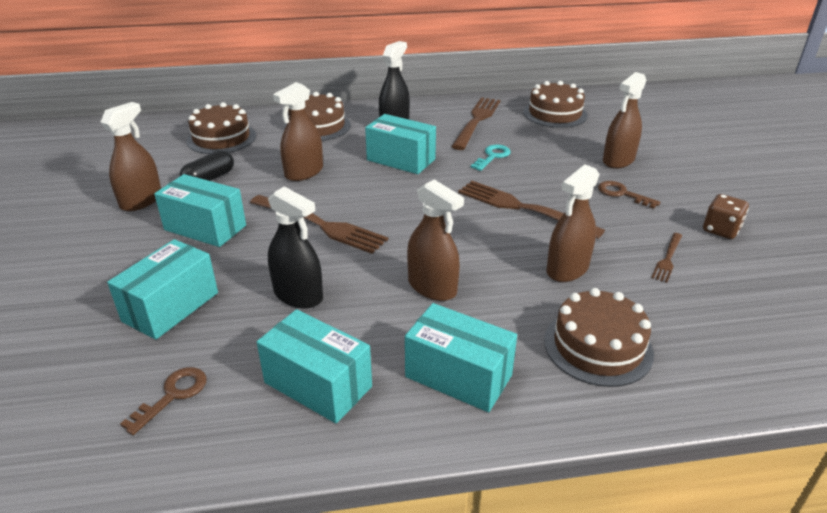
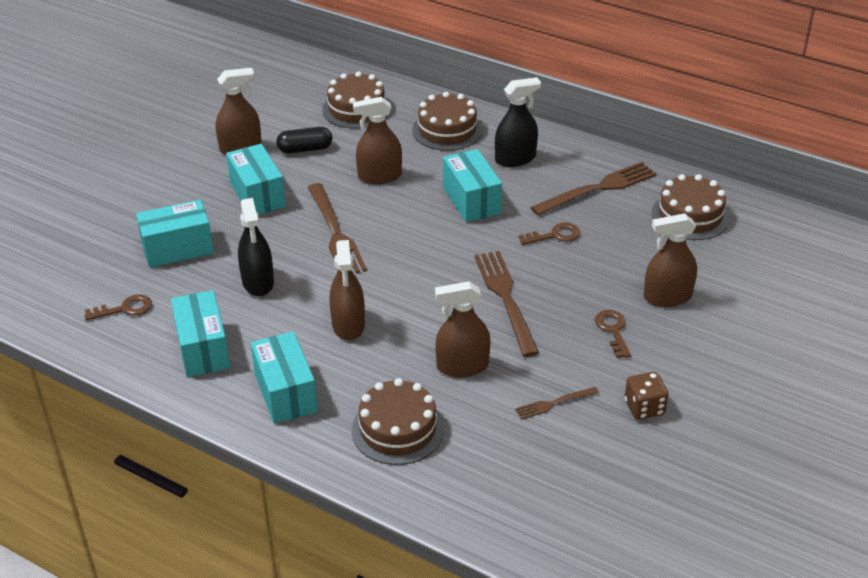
camera: 40 degrees right, 5 degrees up
(492, 156) = (555, 235): turquoise key -> brown key

